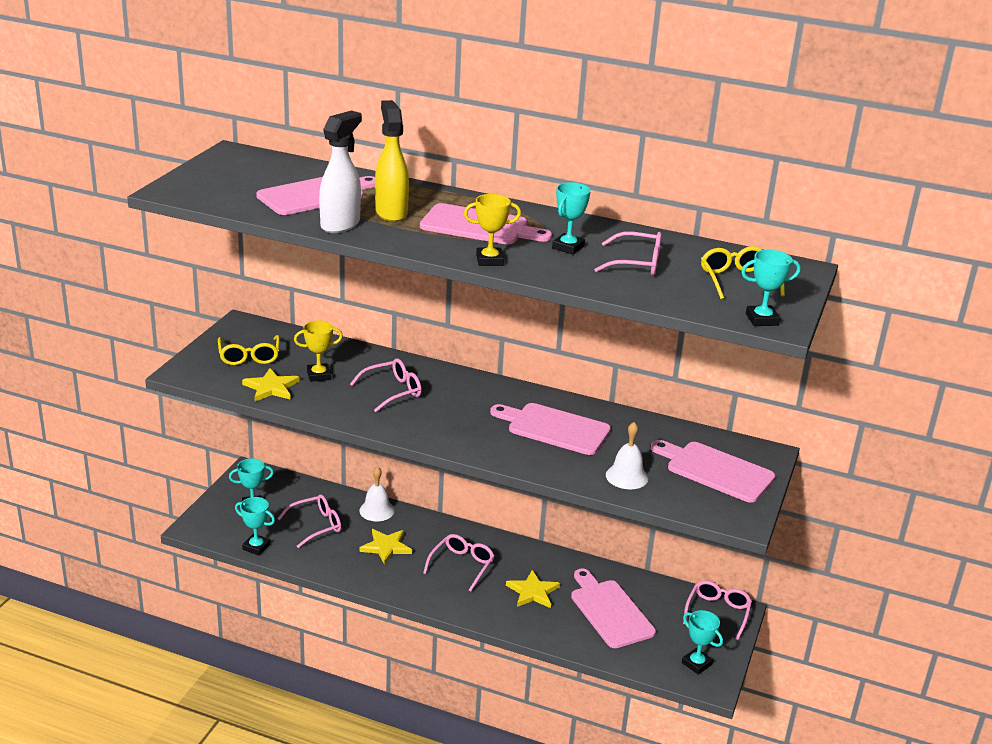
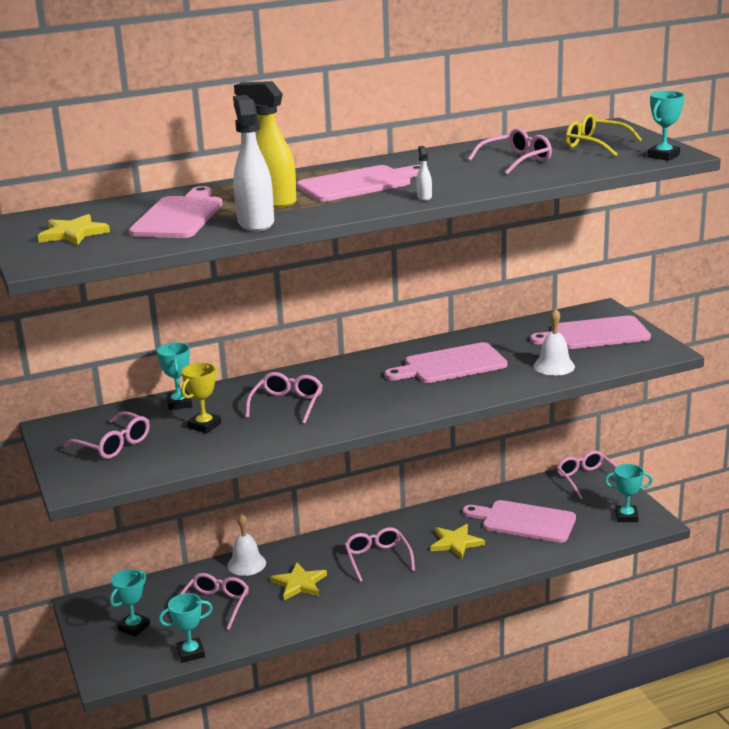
camera: 40 degrees left, 5 degrees down
(249, 356) = (113, 444): yellow glasses -> pink glasses
(271, 388) = (182, 454): yellow star -> yellow star (73, 233)
(489, 260) = (424, 197): yellow trophy -> white spray bottle
(568, 247) = (451, 170): turquoise trophy -> turquoise trophy (179, 403)

